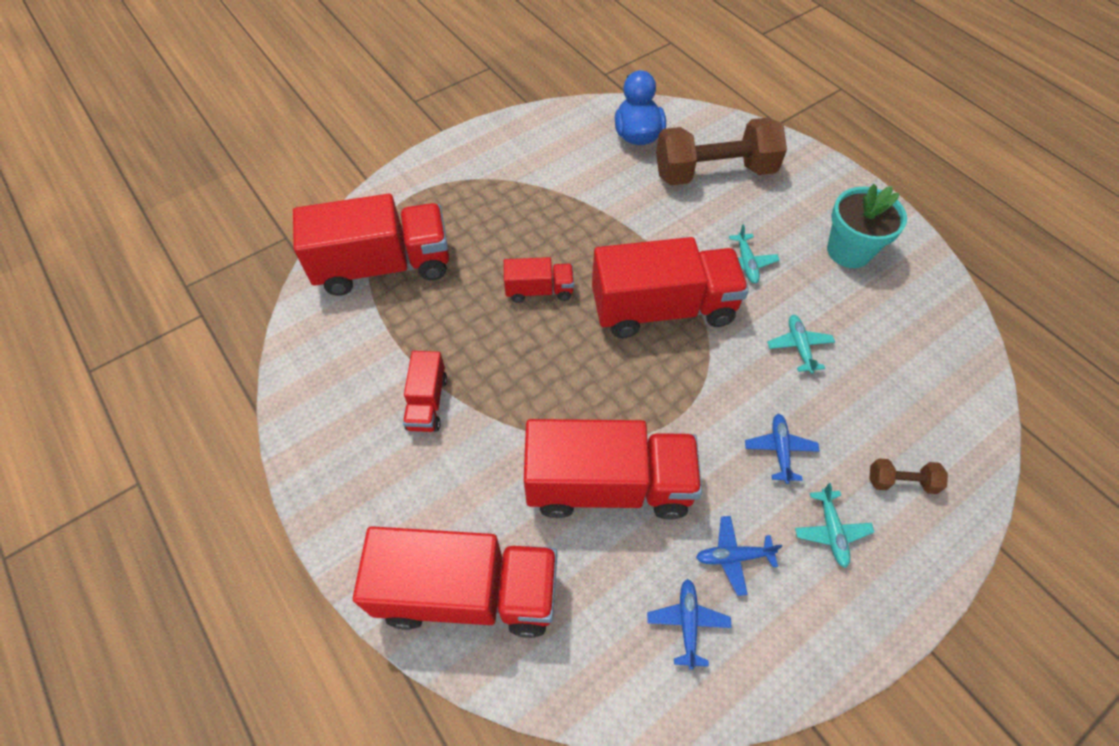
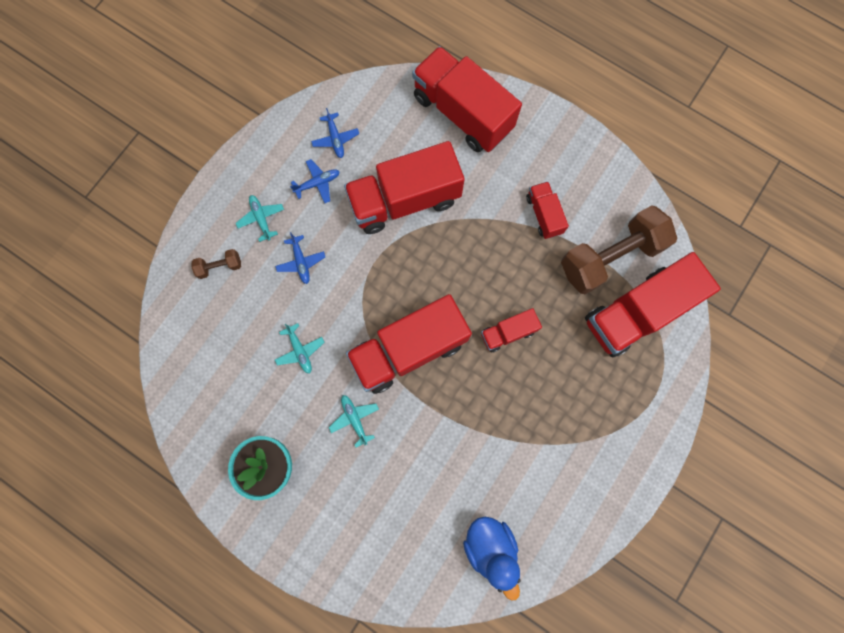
camera: 160 degrees right, 20 degrees up
(468, 592) = (462, 113): red truck -> red truck turned 60 degrees clockwise
(714, 172) = (405, 520): brown dumbbell -> brown dumbbell (610, 257)

